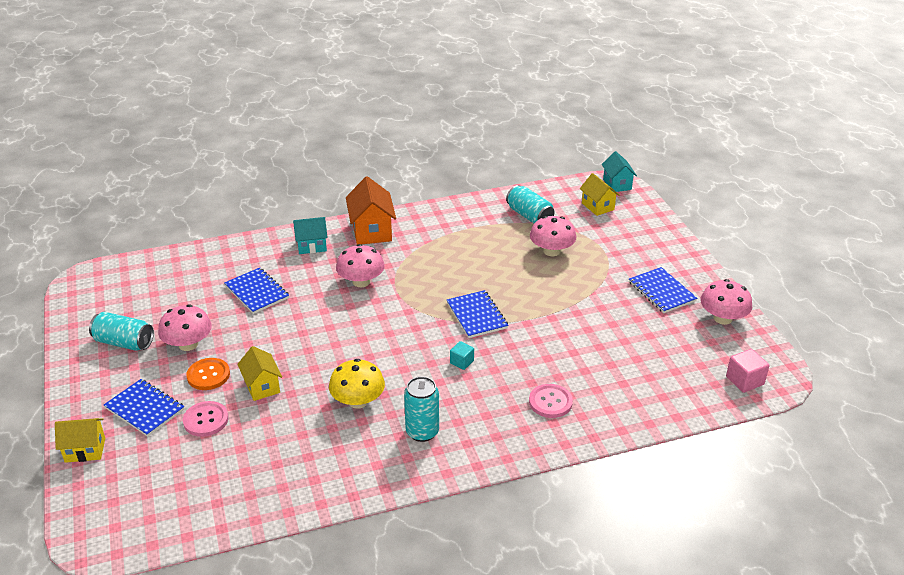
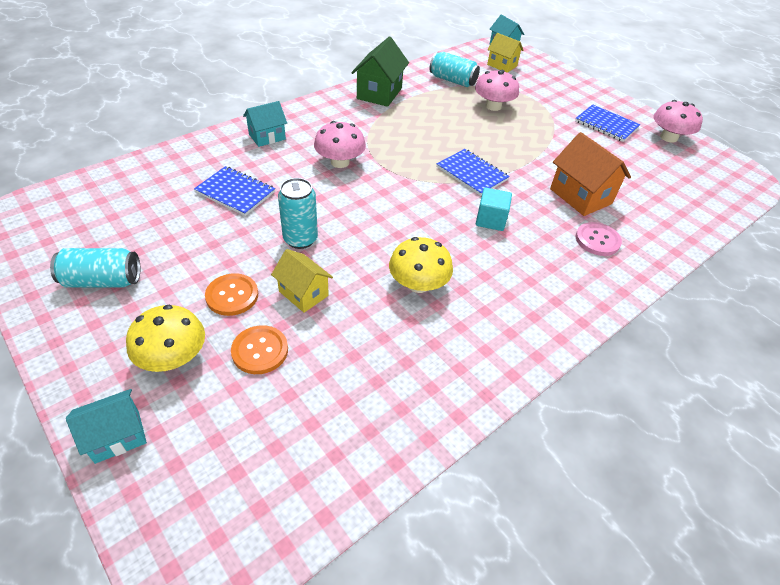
camera: 25 degrees left, 10 degrees up
(85, 450) = (117, 436): yellow house -> turquoise house
(145, 409) = (173, 357): blue notebook -> yellow mushroom
(188, 344) = (187, 265): pink mushroom -> none
(206, 420) = (260, 351): pink button -> orange button
(372, 231) = (319, 114): orange house -> orange house (580, 196)
(422, 432) = (505, 300): turquoise can -> turquoise can (300, 239)
(443, 219) = (379, 93): none -> green house
(462, 362) = (490, 220): turquoise cube -> turquoise cube, size x1.52
(744, 380) = (728, 185): pink cube -> none

